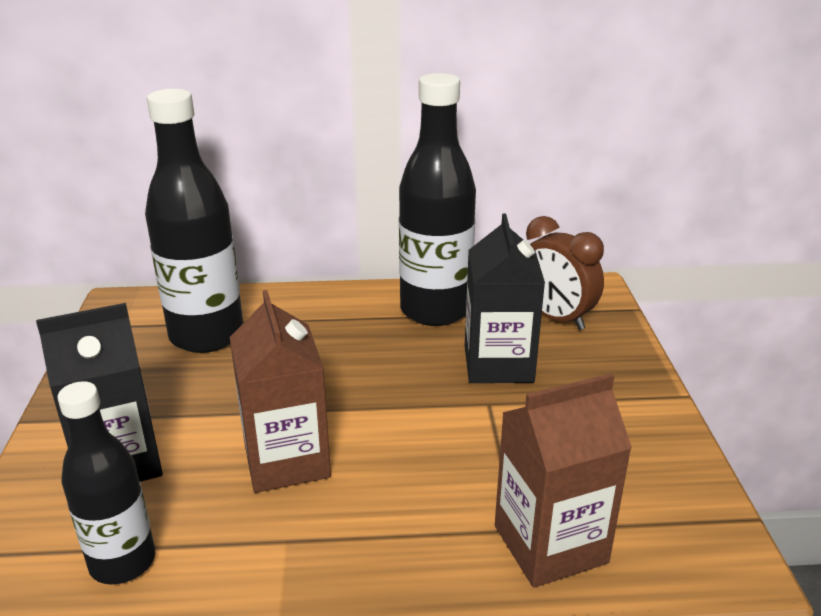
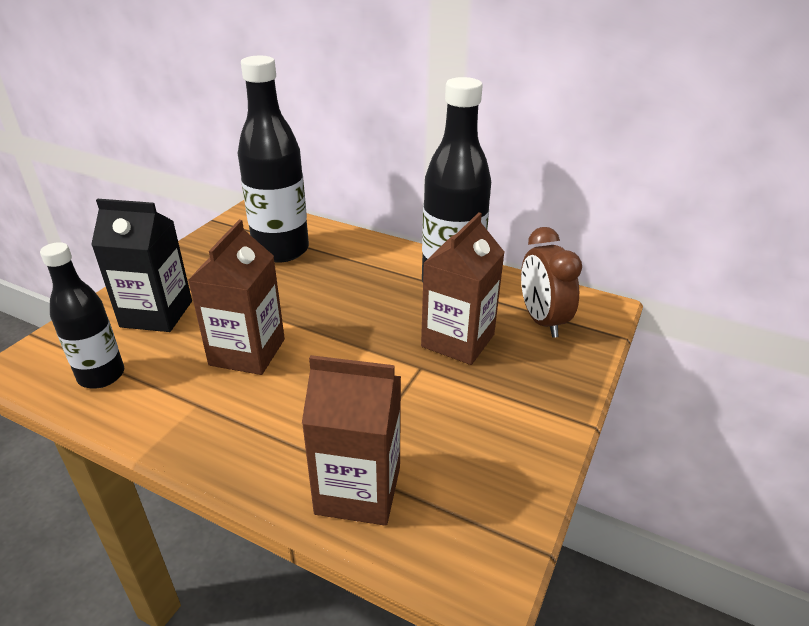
camera: 30 degrees right, 5 degrees up
(498, 364) = (458, 340): black carton -> brown carton

